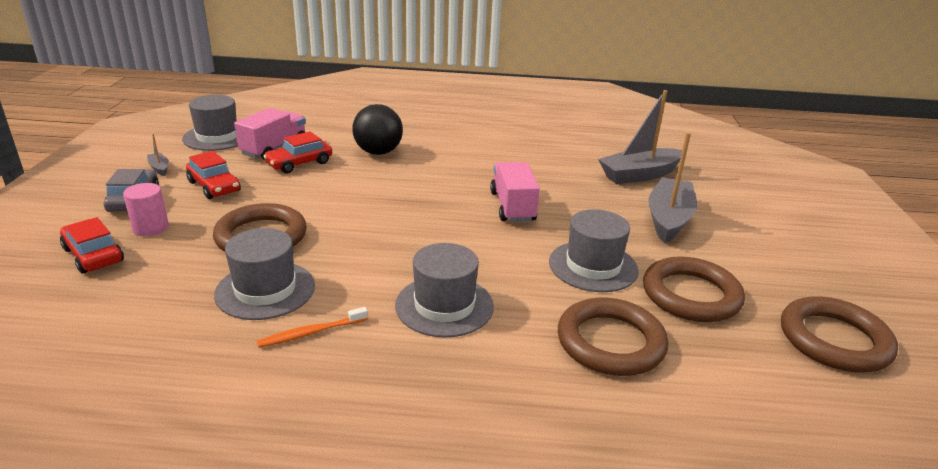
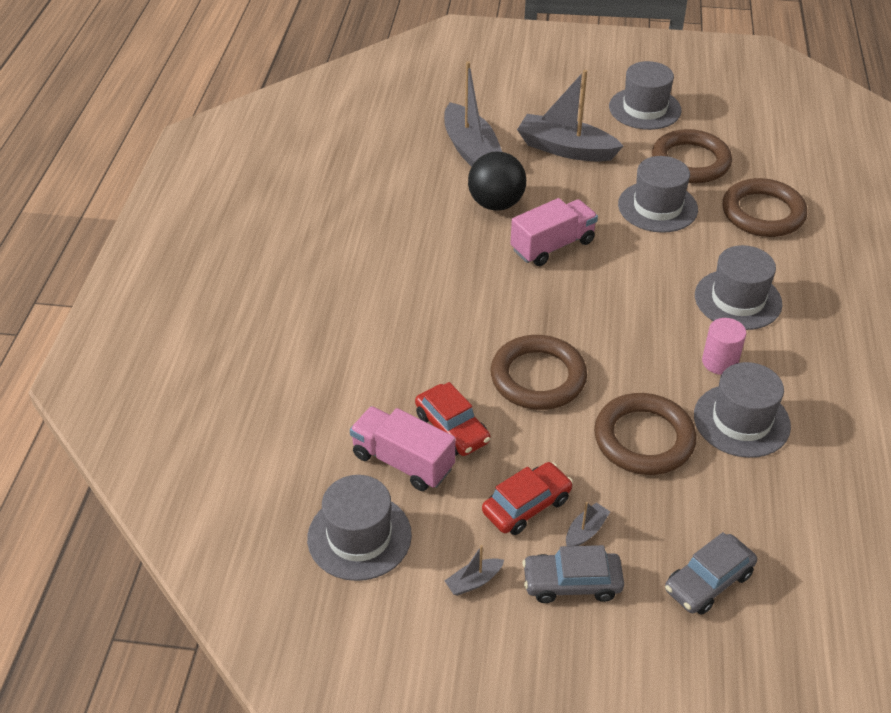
camera: 85 degrees left, 15 degrees up
(93, 255) = (708, 582): red car -> grey car
(151, 228) = (640, 544): pink cylinder -> pink cylinder (719, 362)
(177, 207) = (585, 531): none -> grey boat
(311, 333) = (796, 381): orange toothbrush -> none
(378, 152) = (414, 353): black ball -> black ball (496, 204)
(512, 207) = (552, 246): pink truck -> pink truck turned 150 degrees clockwise
(781, 271) = (645, 108): none -> grey hat
(834, 340) = (732, 110): brown ring -> brown ring (538, 377)

